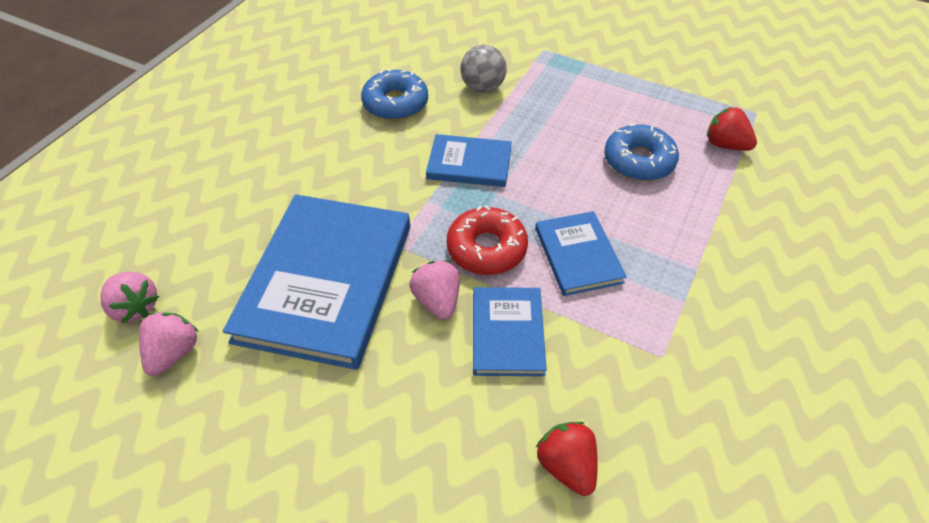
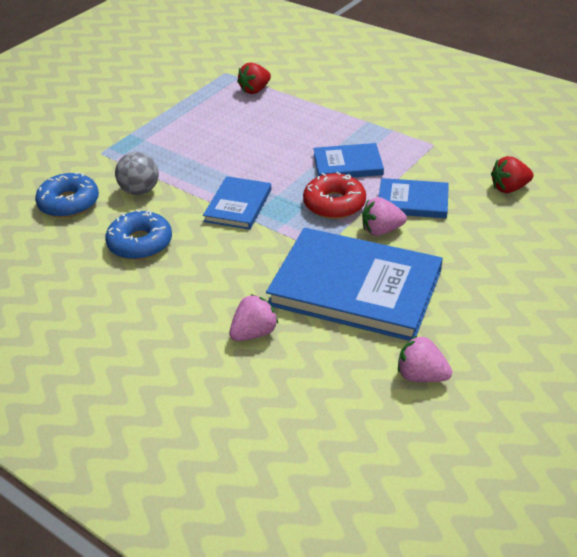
camera: 80 degrees left, 10 degrees down
(135, 307) = (370, 408): pink strawberry -> pink strawberry (254, 333)
(638, 161) = (260, 127): blue donut -> blue donut (69, 203)

